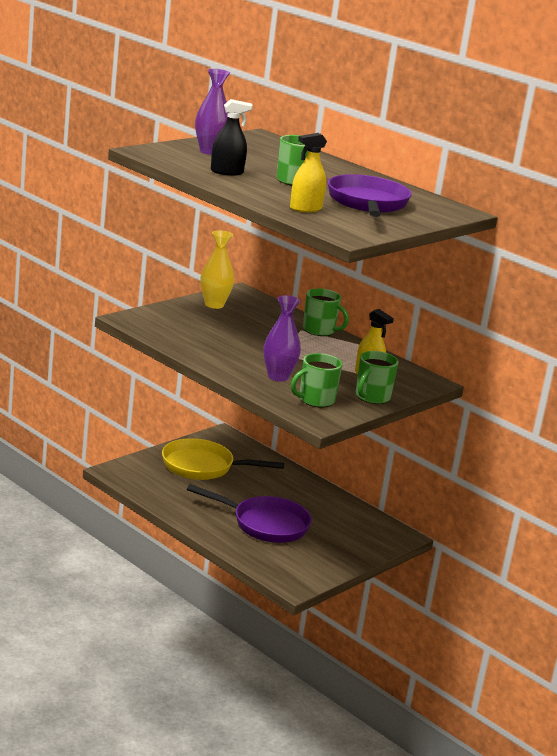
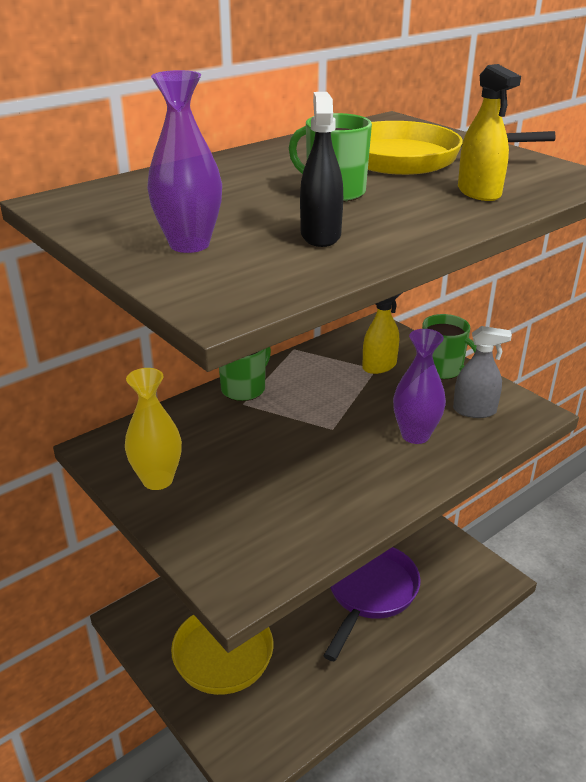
camera: 80 degrees left, 10 degrees up
(315, 400) = (474, 410): green mug -> grey spray bottle
(367, 203) = (409, 159): purple pan -> yellow pan

